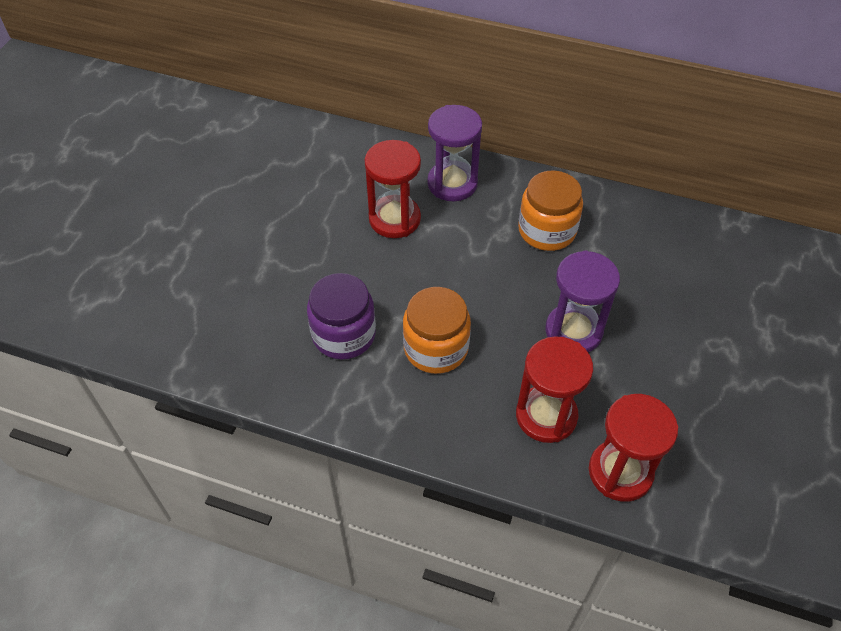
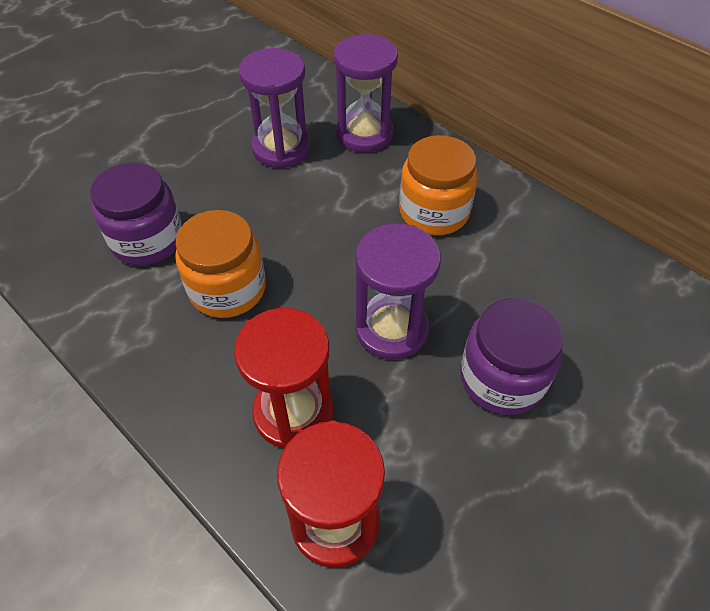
camera: 25 degrees right, 0 degrees up
(394, 219) = (281, 149): red hourglass -> purple hourglass
(666, 336) = (502, 378): none -> purple jar

